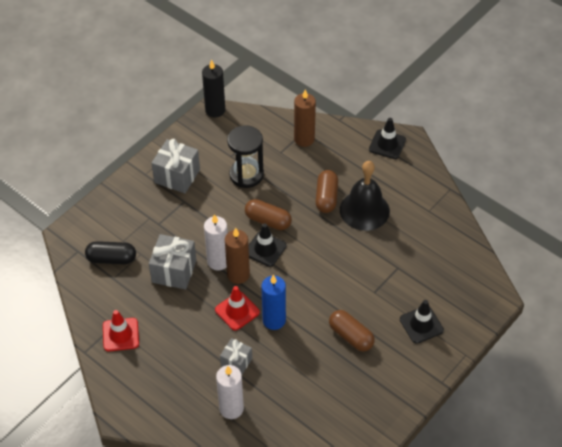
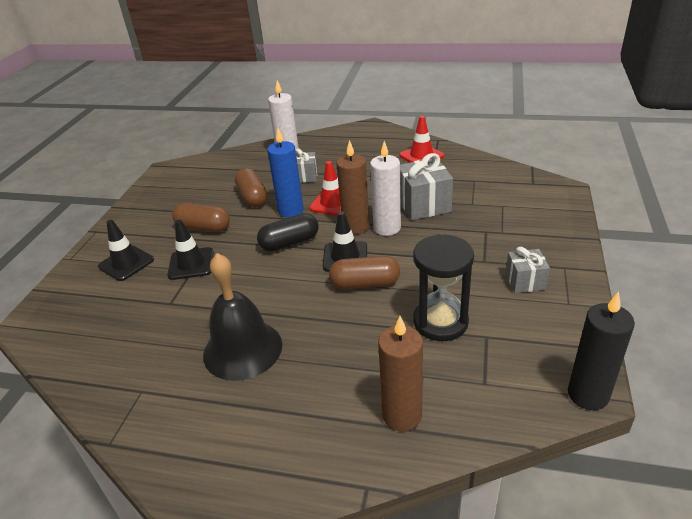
camera: 155 degrees right, 15 degrees down
(111, 259) = (494, 190): black capsule -> black capsule (290, 243)
(177, 176) = (525, 281): grey gift -> grey gift, size x0.60
(326, 197) = (307, 342): brown capsule -> brown capsule (253, 197)
(387, 144) = (249, 478): black traffic cone -> black traffic cone (191, 264)

